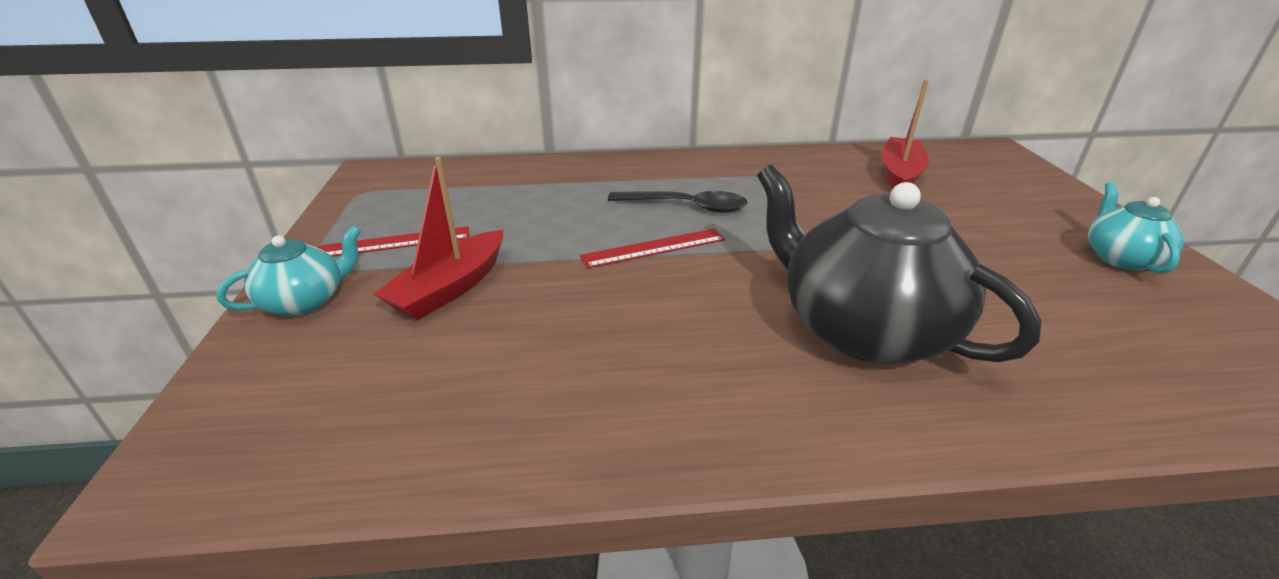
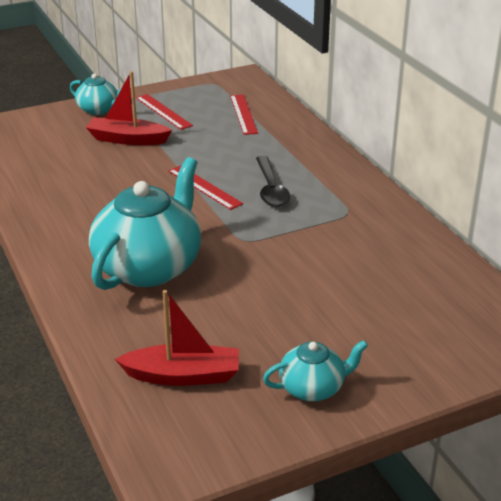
camera: 70 degrees right, 0 degrees up
(477, 190) = (243, 114): none -> red ruler
(862, 329) = (149, 267): black teapot -> turquoise teapot
(900, 174) = (411, 279): red boat -> red boat (183, 375)

